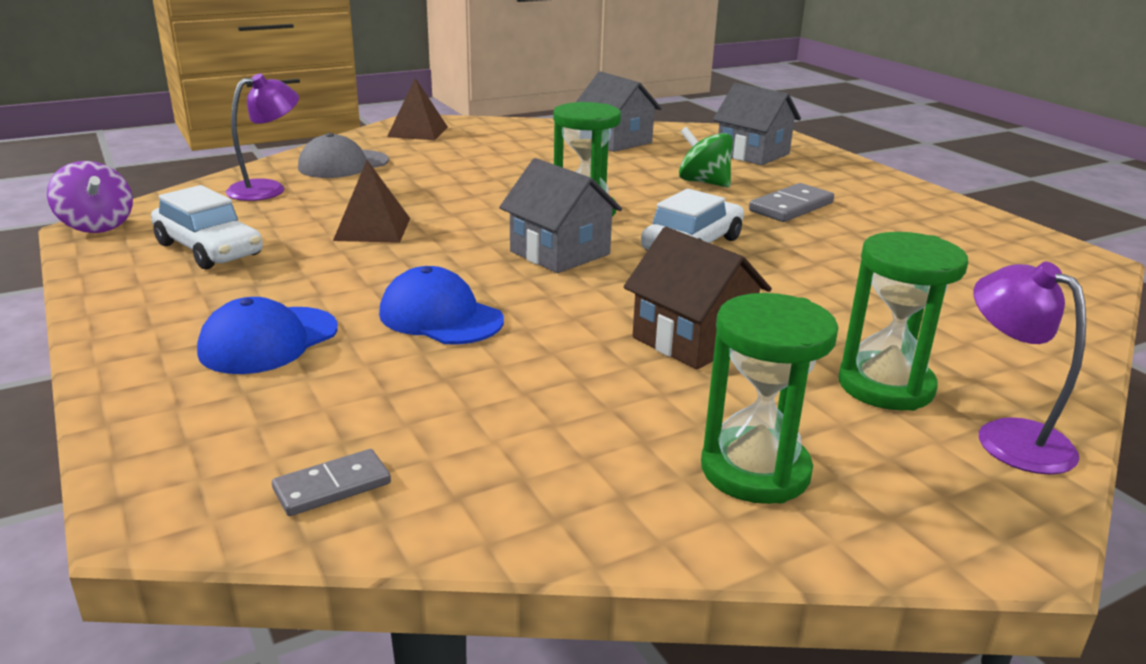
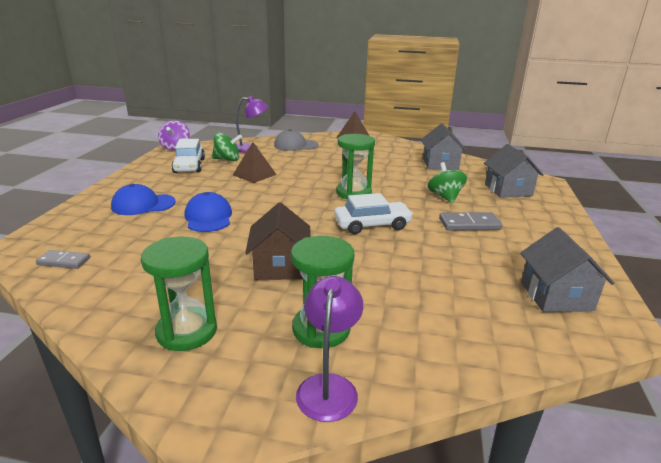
camera: 40 degrees right, 0 degrees up
(265, 219) = (227, 159): none -> green spinning top
(560, 253) = (304, 208): grey house -> grey house (556, 296)

